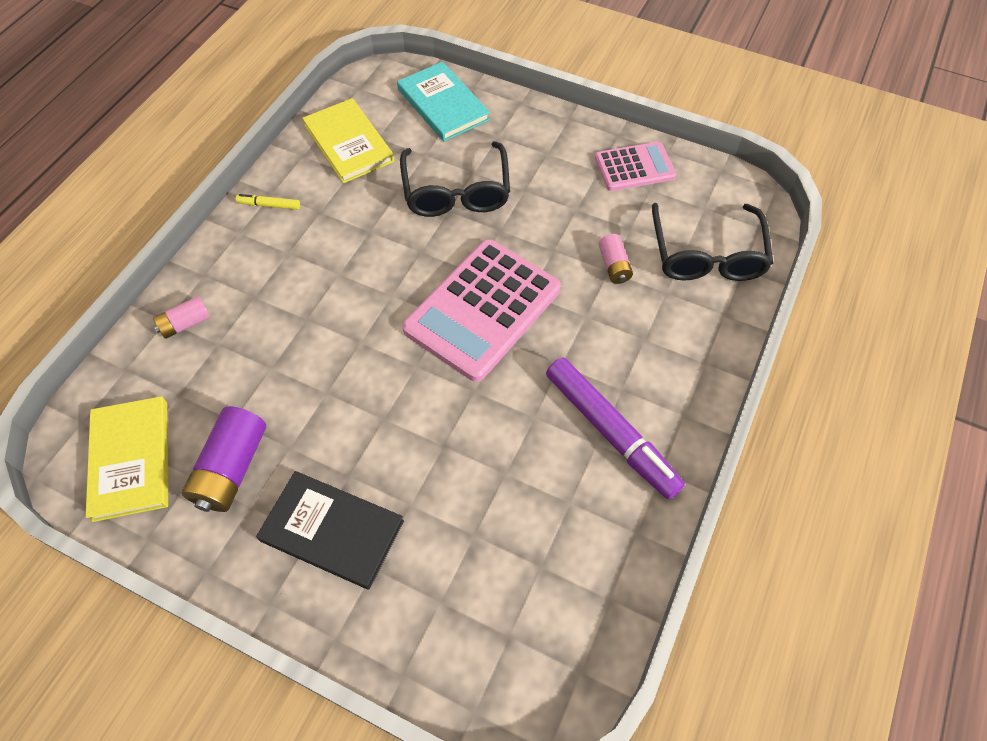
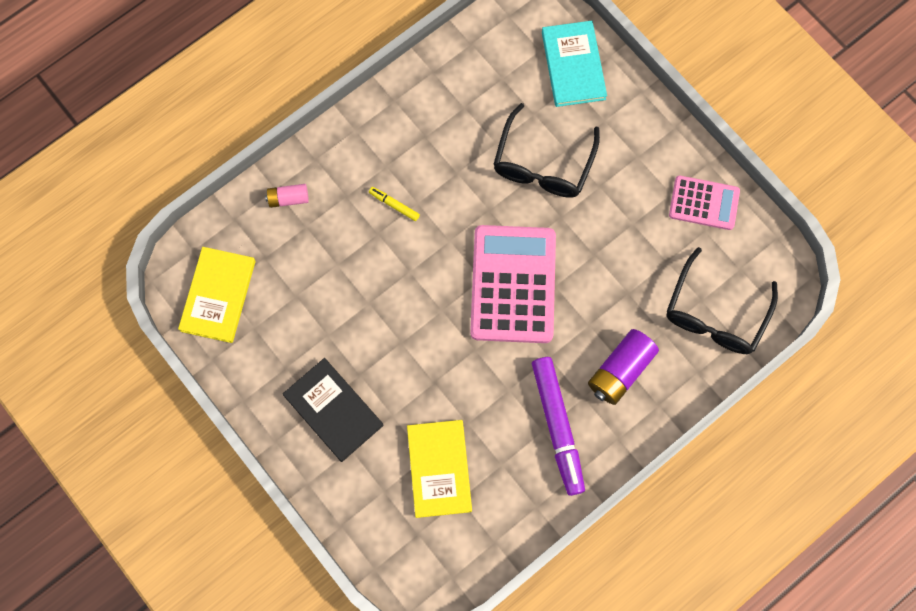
camera: 25 degrees right, 15 degrees up
(231, 468) = (283, 333): purple battery -> purple battery (620, 370)
(269, 205) = (388, 112): yellow marker -> yellow marker (394, 205)
(348, 143) = (475, 75): yellow book -> yellow book (439, 469)
(483, 309) = (513, 284): pink calculator -> pink calculator turned 120 degrees clockwise
(614, 266) = (634, 290): pink battery -> none

